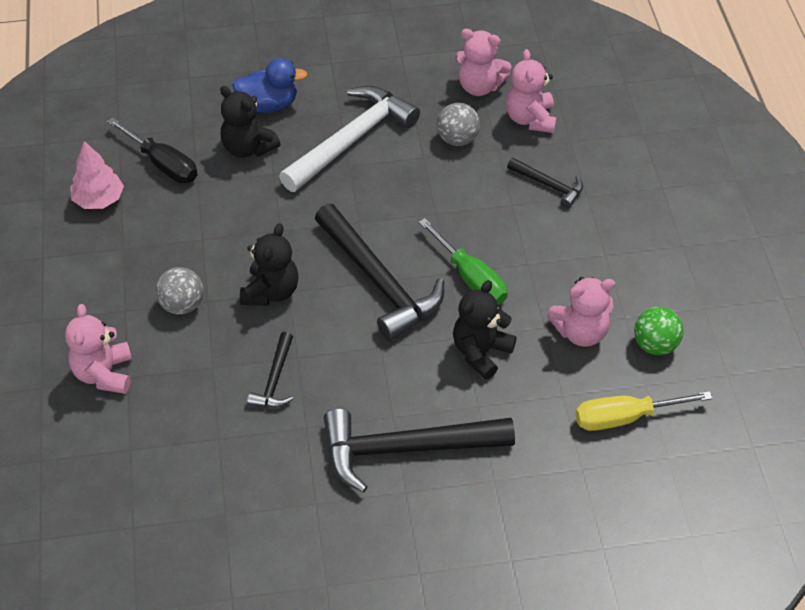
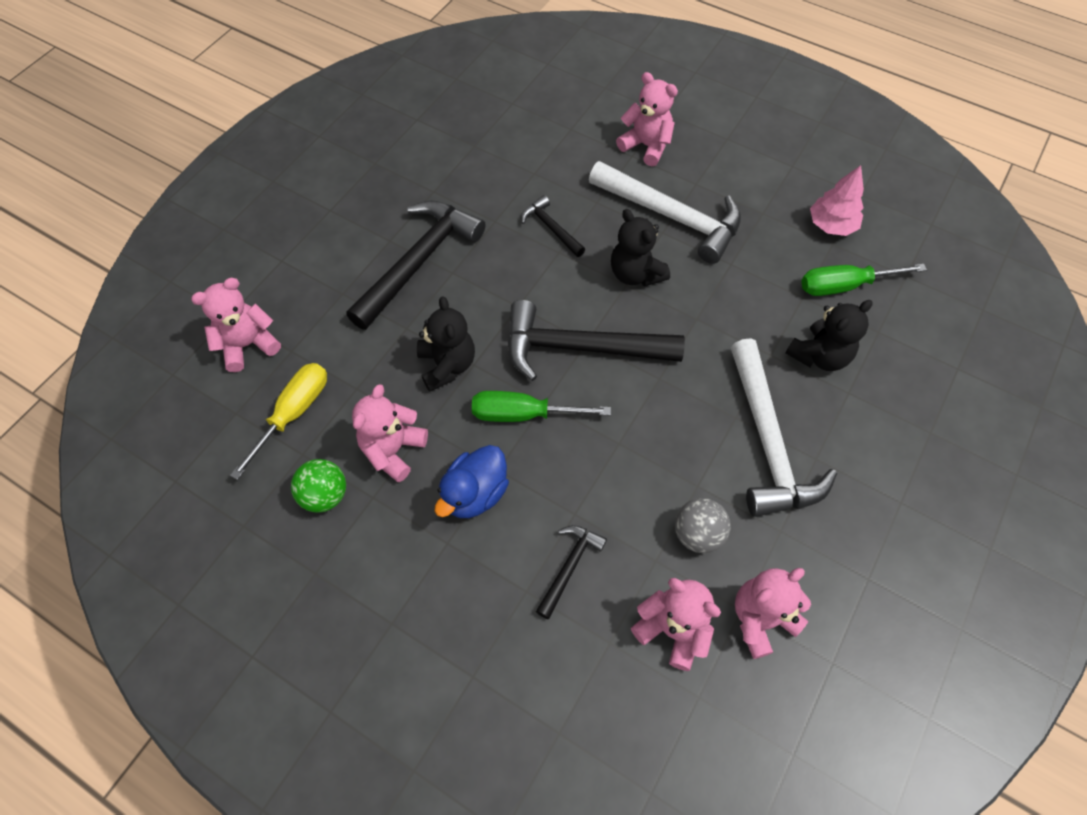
camera: 130 degrees right, 10 degrees up
(162, 164) = (845, 286): black screwdriver -> green screwdriver
(182, 305) = (671, 216): grey ball -> white hammer
(248, 148) = (819, 355): black teddy bear -> black teddy bear turned 150 degrees clockwise
(269, 105) = (870, 407): blue duck -> blue duck (475, 493)
(548, 185) = (569, 567): black hammer -> black hammer turned 135 degrees clockwise
(610, 504) = (248, 345): none -> pink teddy bear

